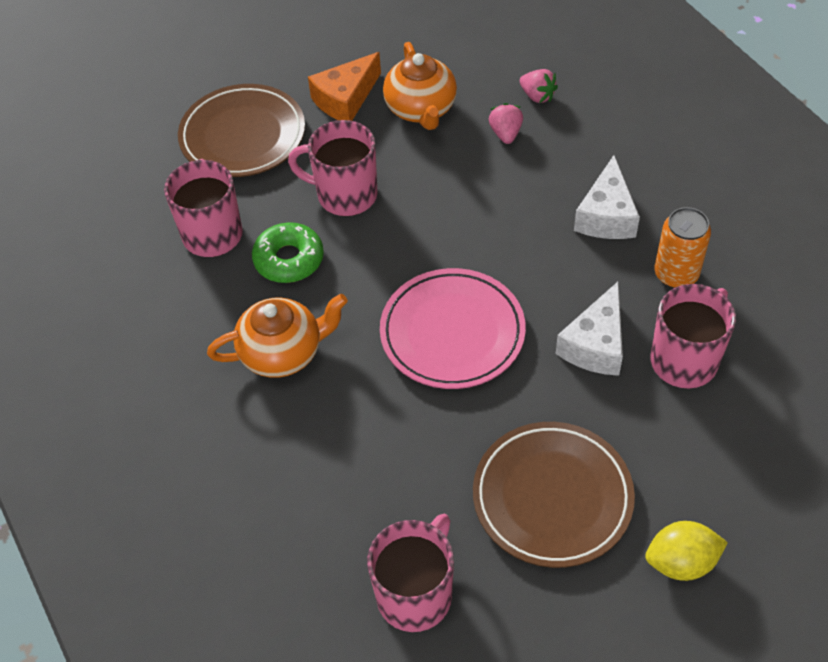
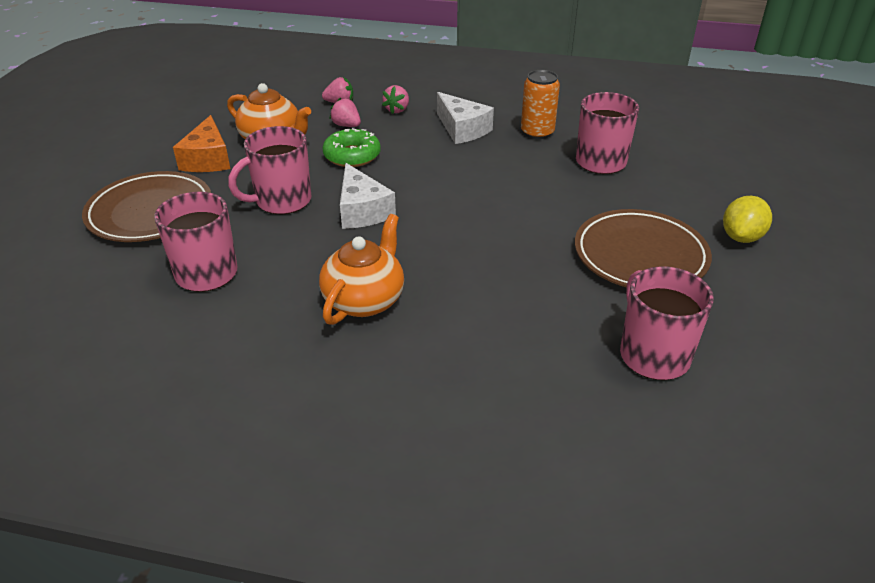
camera: 50 degrees left, 15 degrees down
(289, 259) = (291, 252): green donut -> green donut (352, 156)
(452, 333) = (461, 223): pink plate -> none
(579, 143) = (397, 110): none -> pink strawberry
(595, 344) = (547, 181): white cheese -> white cheese (362, 210)

